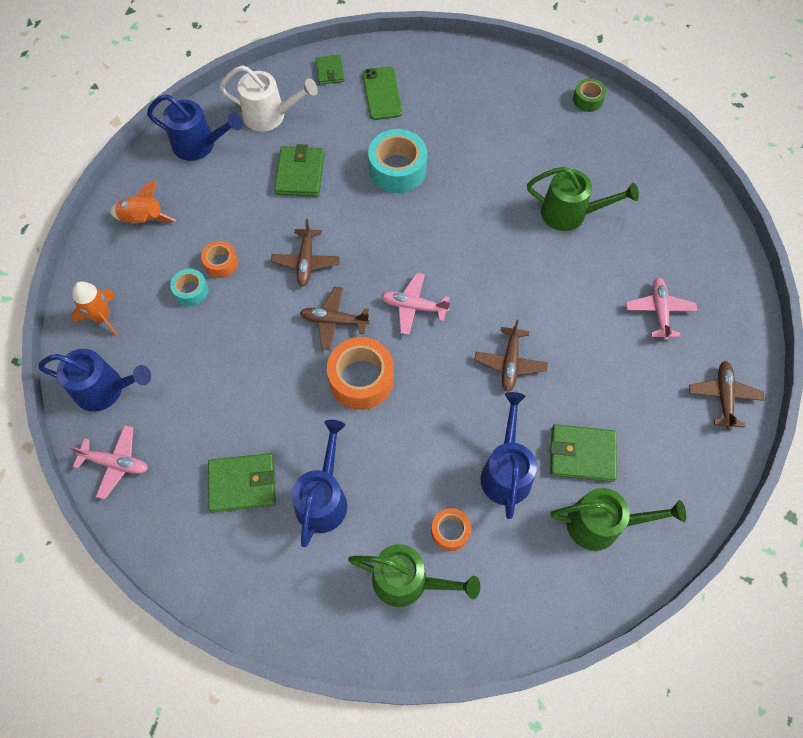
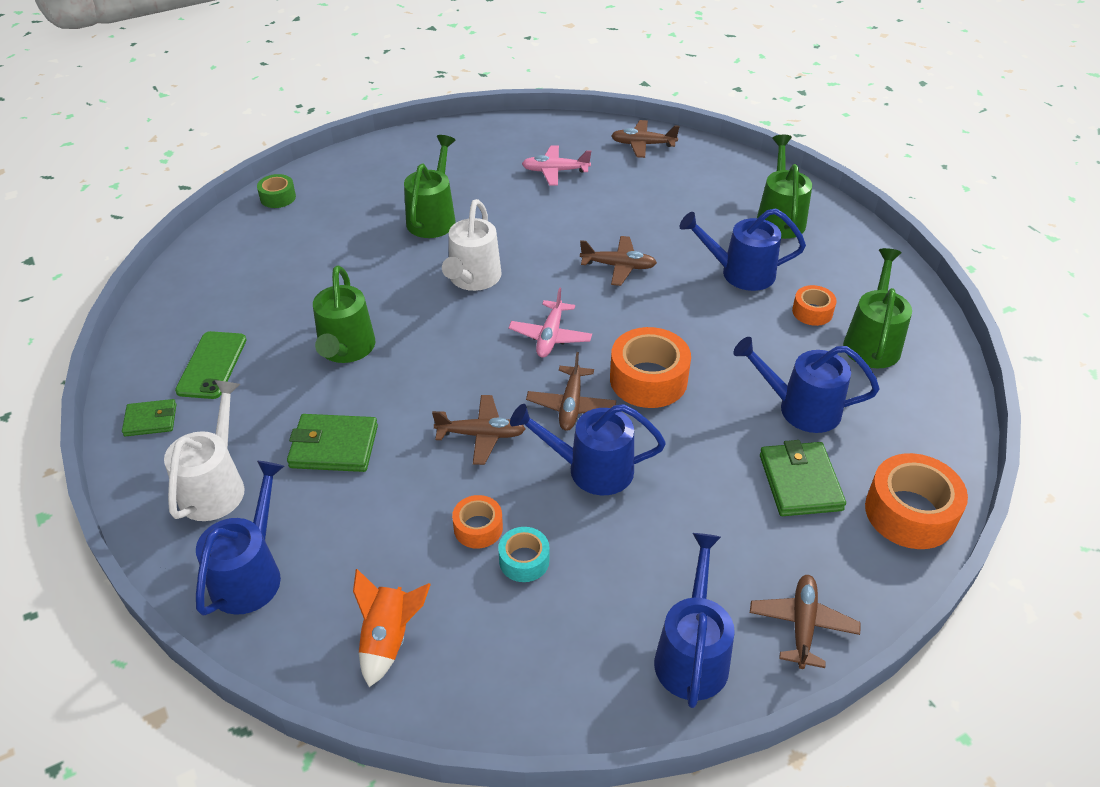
camera: 90 degrees left, 20 degrees down
(102, 317) = (569, 676): orange rocket -> none
(115, 463) = (802, 625): pink plane -> brown plane
(204, 565) = (909, 512): none -> orange tape
(267, 333) = (590, 469): none -> blue watering can
(382, 93) = (212, 365): green phone -> green phone turned 75 degrees counterclockwise
(397, 169) = (346, 350): turquoise tape -> green watering can
(485, 248) = (473, 279): none -> white watering can
(582, 454) = (713, 225): green wallet -> none

